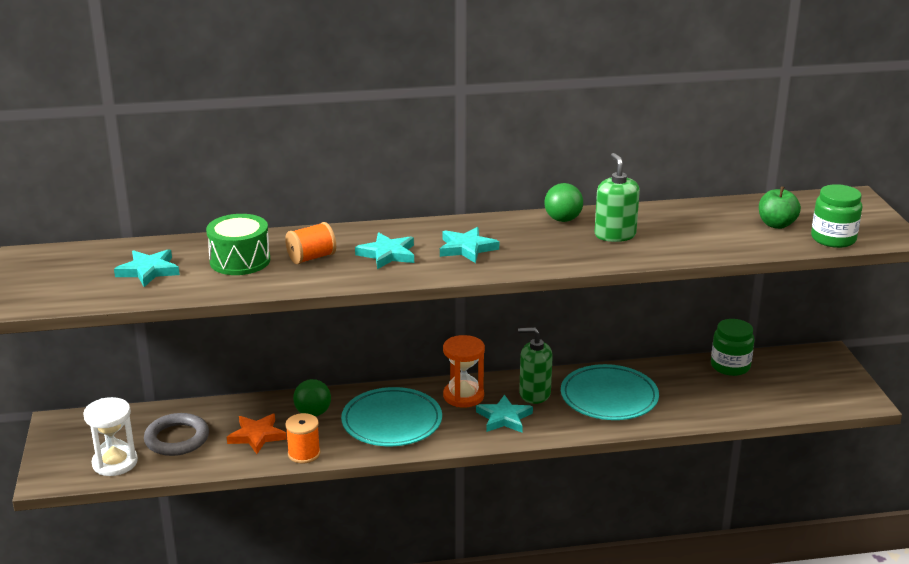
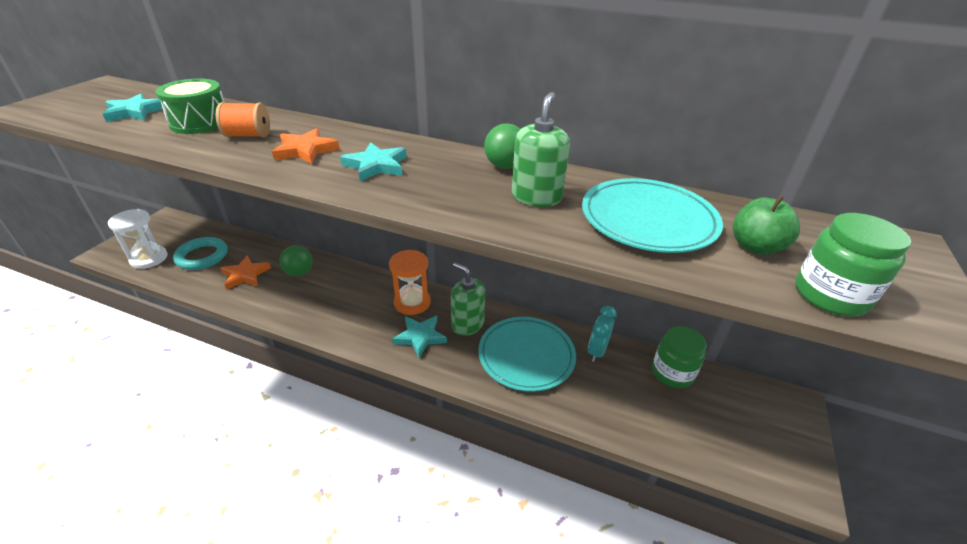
camera: 30 degrees right, 10 degrees up
(177, 439) = (202, 256): grey ring -> turquoise ring
(304, 454) = (252, 303): orange spool -> none
(387, 254) = (305, 150): turquoise star -> orange star
(392, 422) = (338, 302): turquoise plate -> turquoise plate (648, 220)
(661, 373) = (597, 351): none -> turquoise clock

